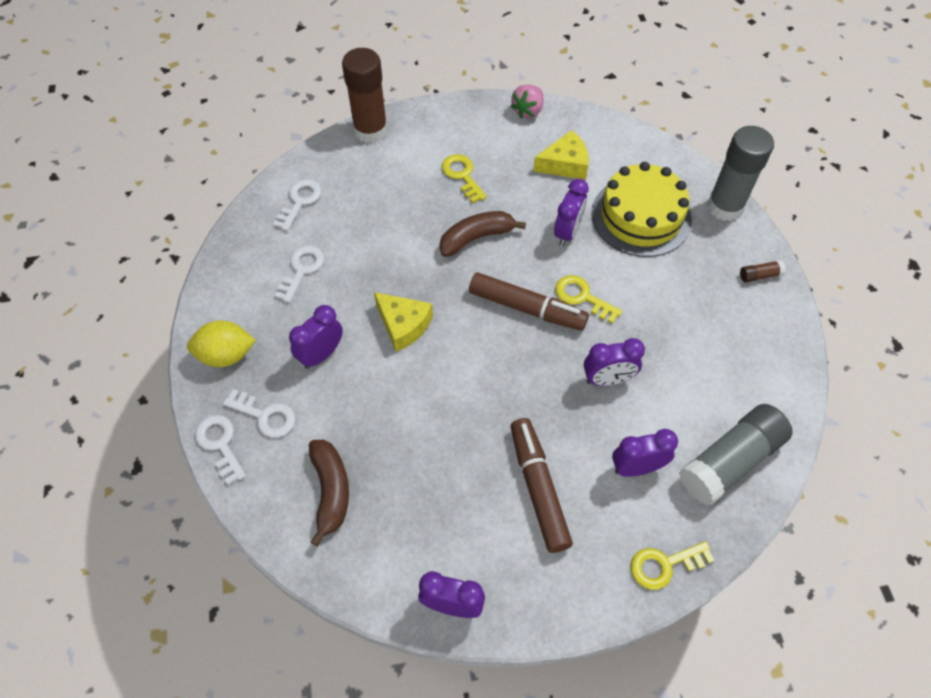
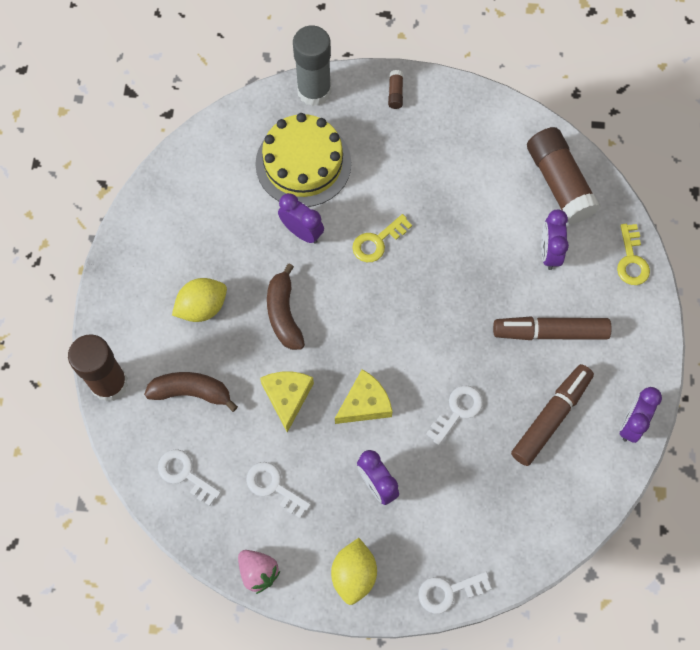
camera: 75 degrees left, 10 degrees up
(265, 416) = (429, 546): white key -> white key (458, 411)
(331, 491) = (516, 500): brown banana -> brown banana (192, 392)
(462, 175) = (202, 307): yellow key -> yellow lemon
(526, 308) = (376, 291): brown marker -> brown marker (551, 417)
(528, 111) = (137, 222): pink strawberry -> pink strawberry (258, 572)
(565, 164) = (219, 209): yellow cheese -> yellow cheese (287, 397)
(607, 379) = (465, 248): purple clock -> none
(730, 461) = (559, 182): grey glue stick -> brown glue stick

